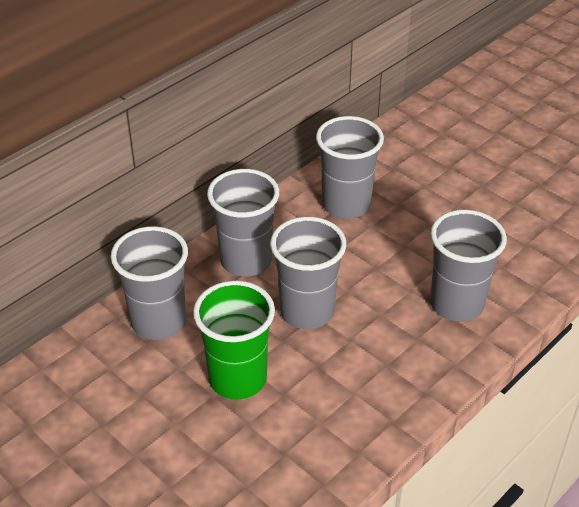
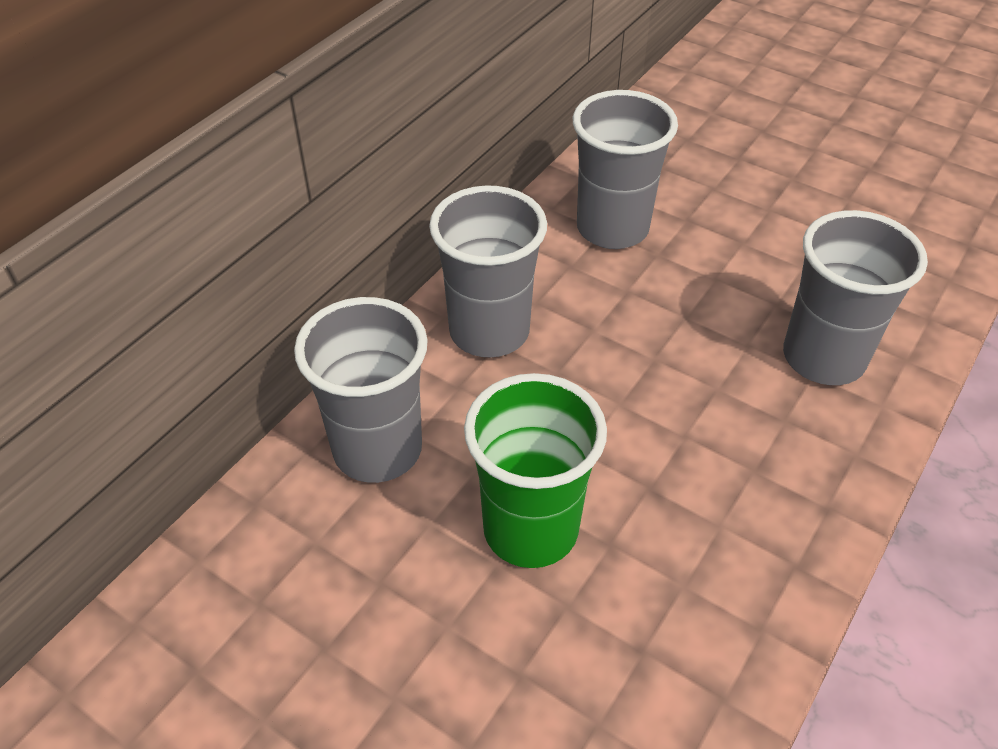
camera: 10 degrees left, 5 degrees up
(307, 311) = (605, 400): grey cup -> none

